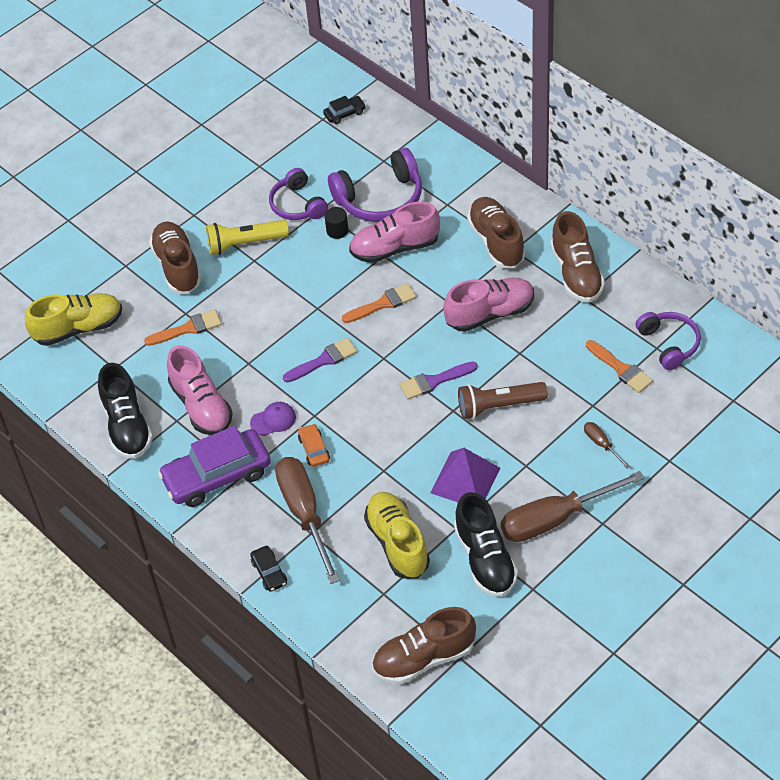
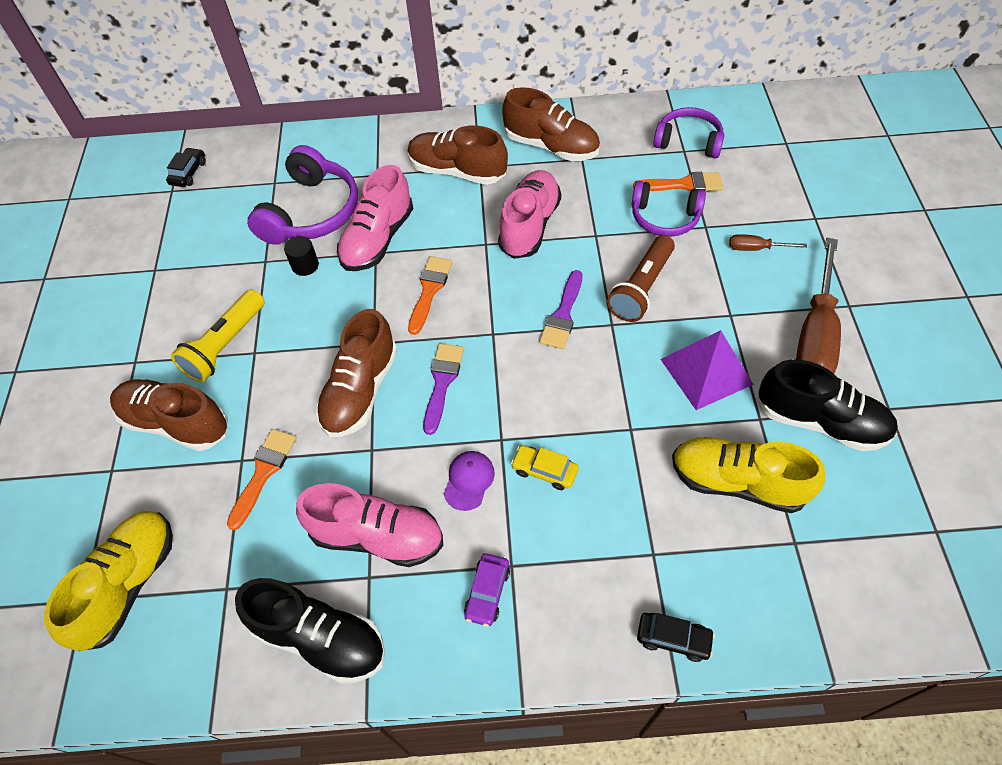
camera: 50 degrees left, 5 degrees up
(217, 476) = (487, 592): purple car -> purple car, size x0.45
(298, 205) = (237, 273): purple headphones -> purple headphones (664, 217)
(304, 514) = (621, 541): brown screwdriver -> none
(314, 449) = (544, 471): orange car -> yellow car
(424, 658) = (915, 566): brown shoe -> brown shoe (360, 390)

